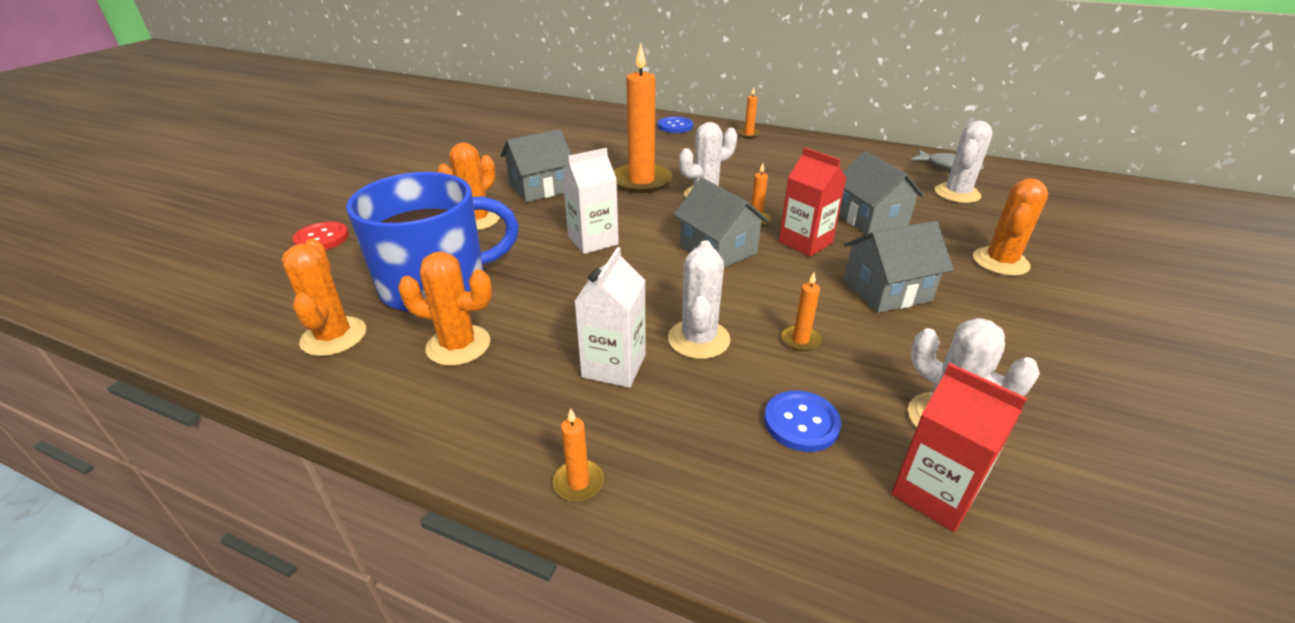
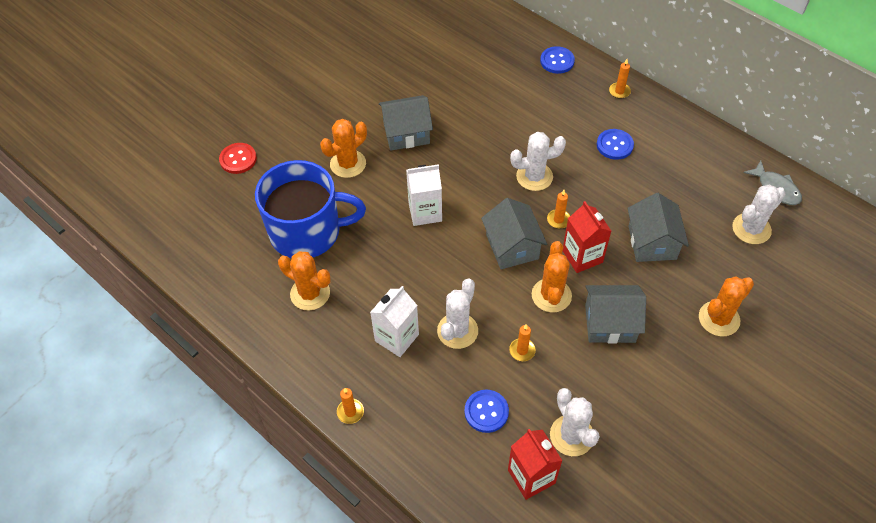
camera: 20 degrees right, 20 degrees up
(334, 336) = (239, 264): orange cactus -> orange cactus (551, 295)
(641, 181) = (490, 143): orange candle -> none
(772, 164) = (614, 145): none -> blue button

